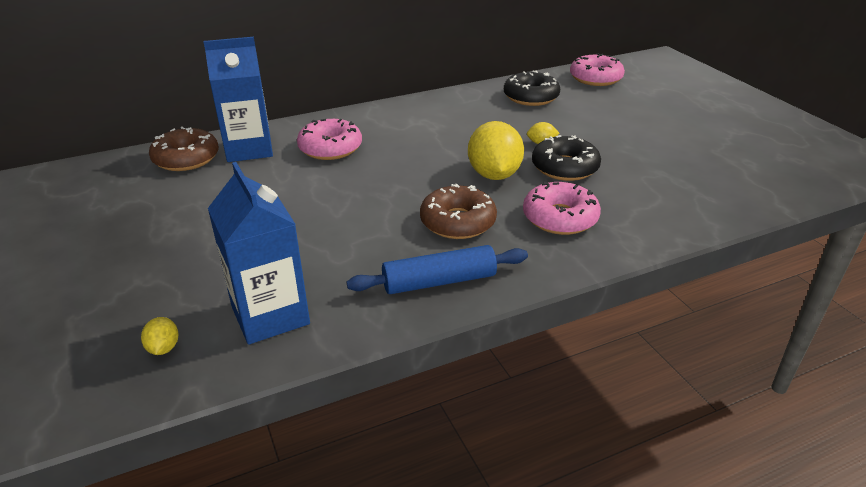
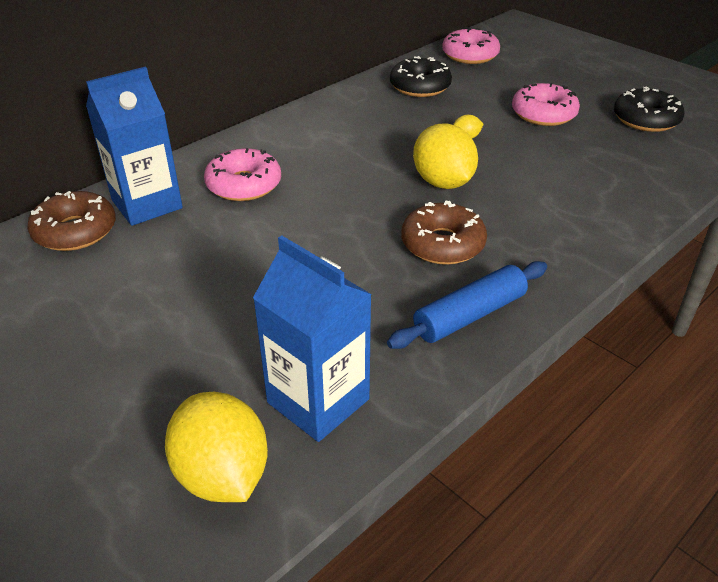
camera: 20 degrees left, 5 degrees up
(164, 348) = (222, 474): yellow lemon -> yellow lemon, size x2.26
(560, 218) = (539, 217): pink donut -> pink donut (543, 114)
(565, 167) = (506, 161): black donut -> black donut (645, 119)

